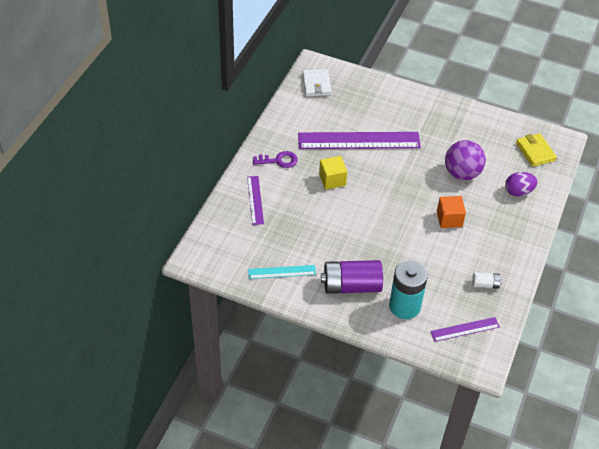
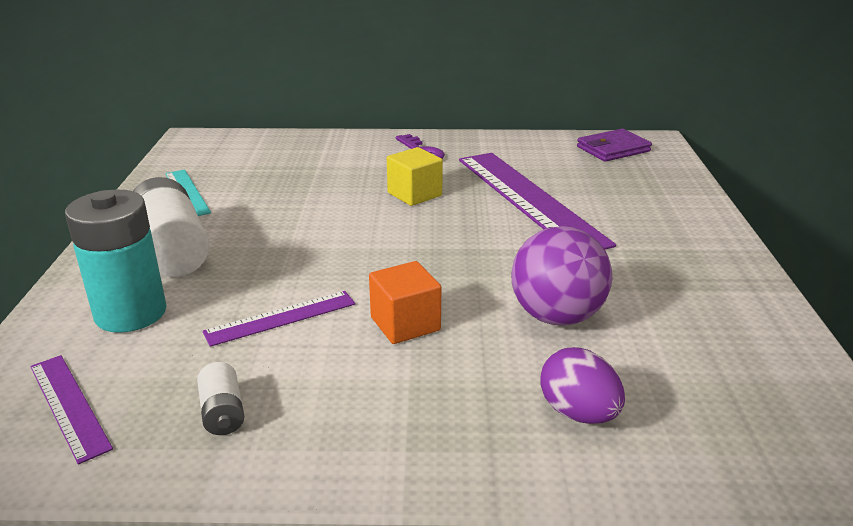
camera: 70 degrees right, 20 degrees down
(255, 200) = (327, 152): purple ruler -> purple ruler (281, 318)
(316, 84) = (613, 149): white wallet -> purple wallet
(351, 286) = (172, 251): purple battery -> white battery
(535, 152) = (756, 418): yellow wallet -> none

